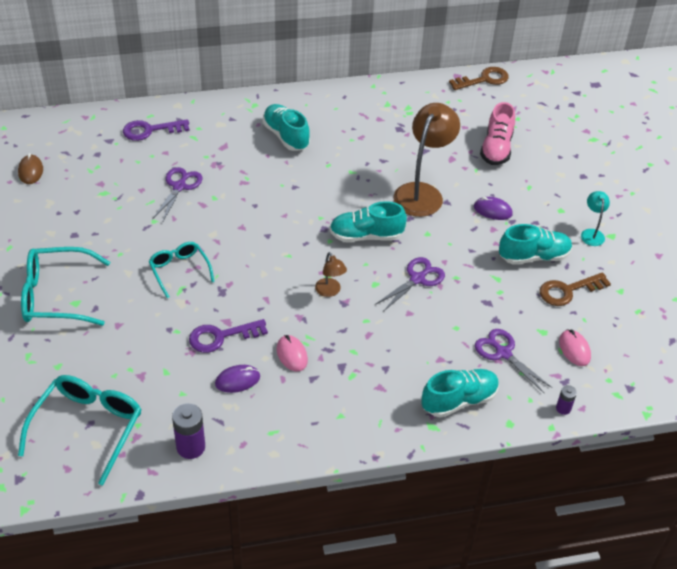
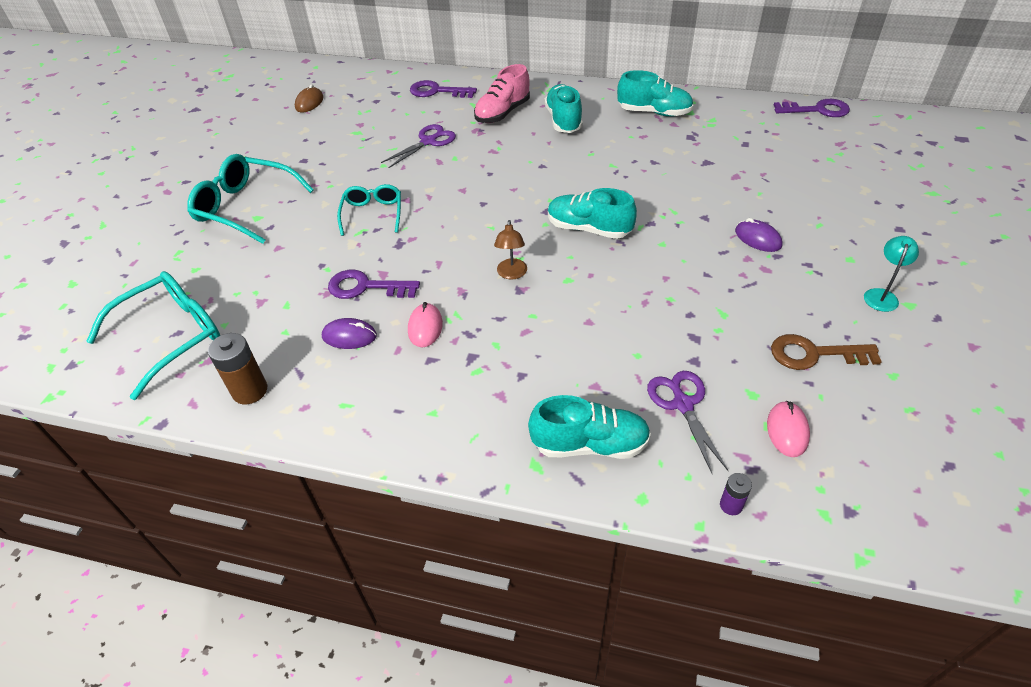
camera: 30 degrees right, 0 degrees up
(191, 447) = (250, 391): purple battery -> brown battery
(417, 279) = (621, 288): purple scissors -> none
(422, 193) = (680, 201): brown lamp -> none
(484, 79) = (817, 110): brown key -> purple key
(496, 148) = (797, 177): pink shoe -> pink shoe (502, 113)
(534, 256) = (786, 301): turquoise shoe -> turquoise shoe (654, 112)

